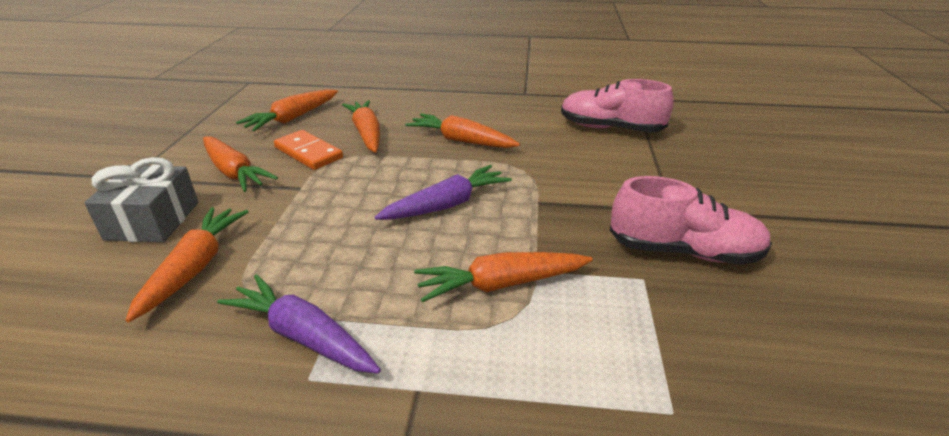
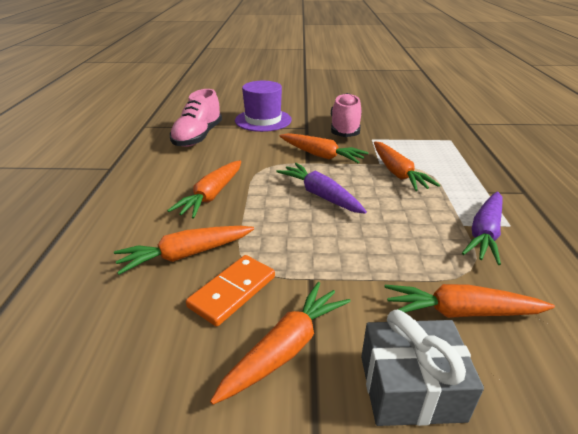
camera: 95 degrees left, 0 degrees up
(292, 118) = (119, 336): orange carrot -> orange carrot (321, 155)
(689, 172) = (263, 120): none -> purple hat

